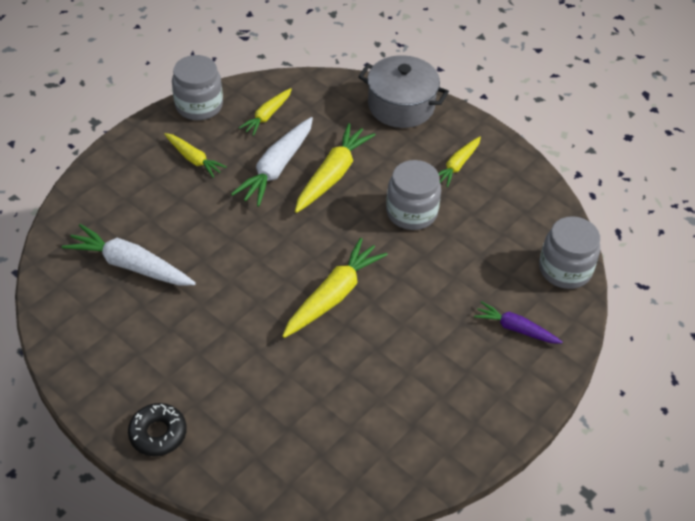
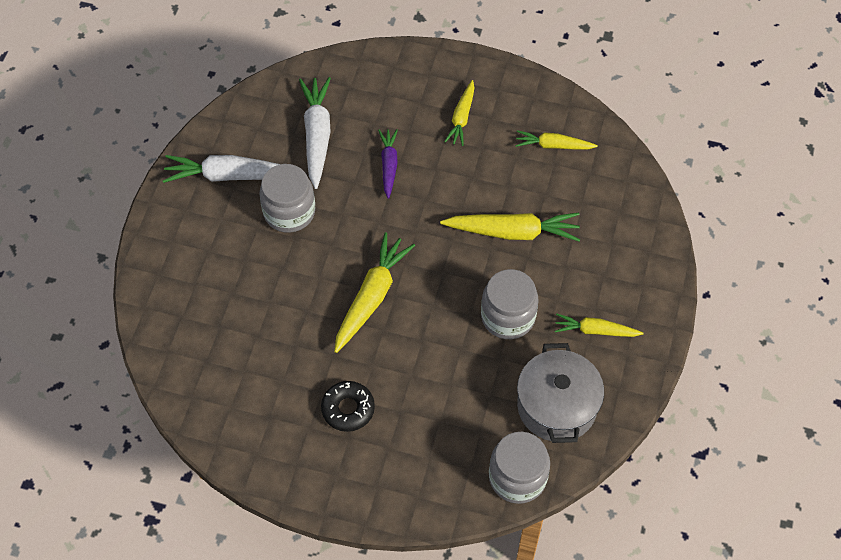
camera: 65 degrees right, 10 degrees up
(158, 433) = (168, 240): black donut -> black donut (348, 409)
(199, 106) = (529, 88): grey jar -> grey jar (289, 212)
(276, 168) = (492, 184): white carrot -> white carrot (229, 175)
(333, 295) = (371, 297): yellow carrot -> yellow carrot turned 75 degrees counterclockwise
(401, 106) = (645, 248): grey pot -> grey pot (557, 406)
(515, 329) = (419, 460): purple carrot -> purple carrot (389, 165)

